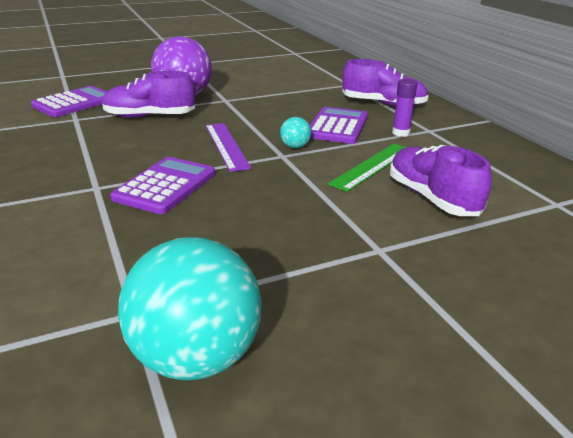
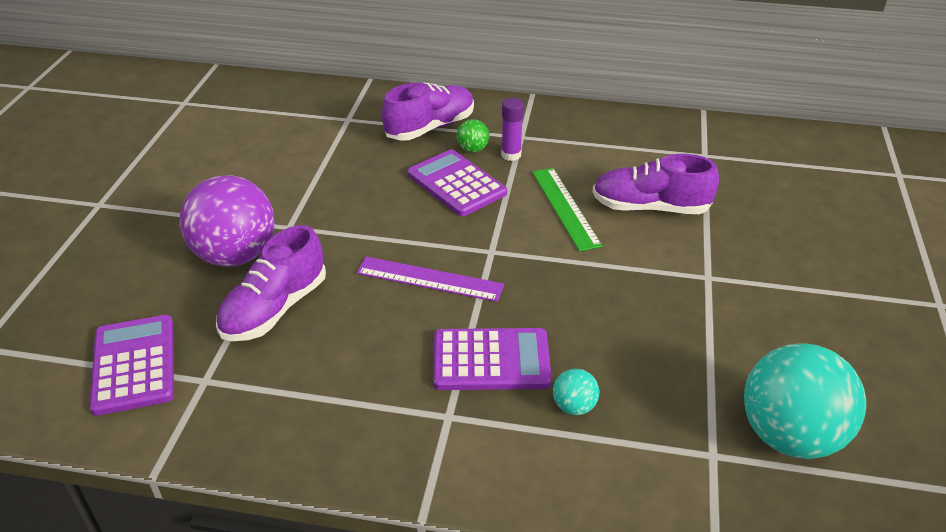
camera: 55 degrees left, 10 degrees up
(165, 186) = (491, 360): purple calculator -> purple calculator turned 120 degrees clockwise
(295, 147) = (478, 233): turquoise ball -> turquoise ball (574, 406)
(384, 121) = (473, 149): none -> green ball

